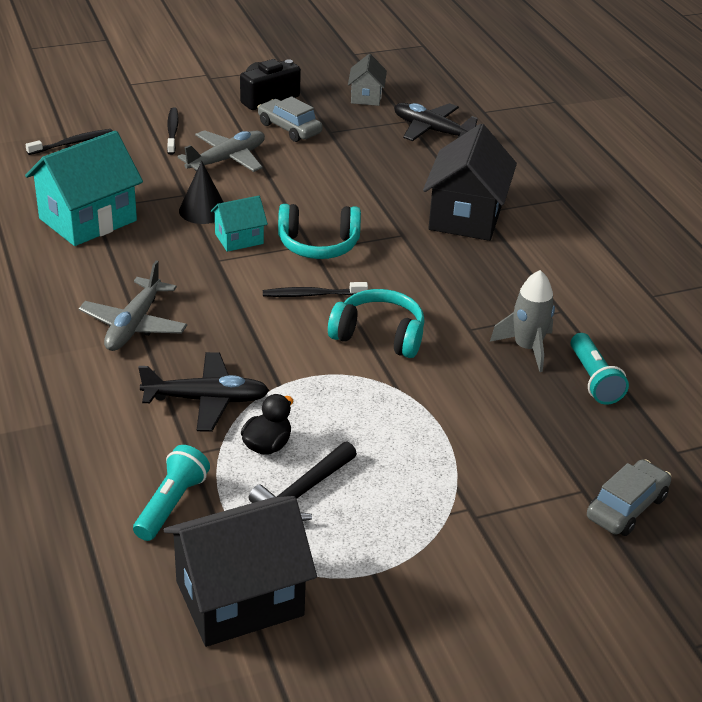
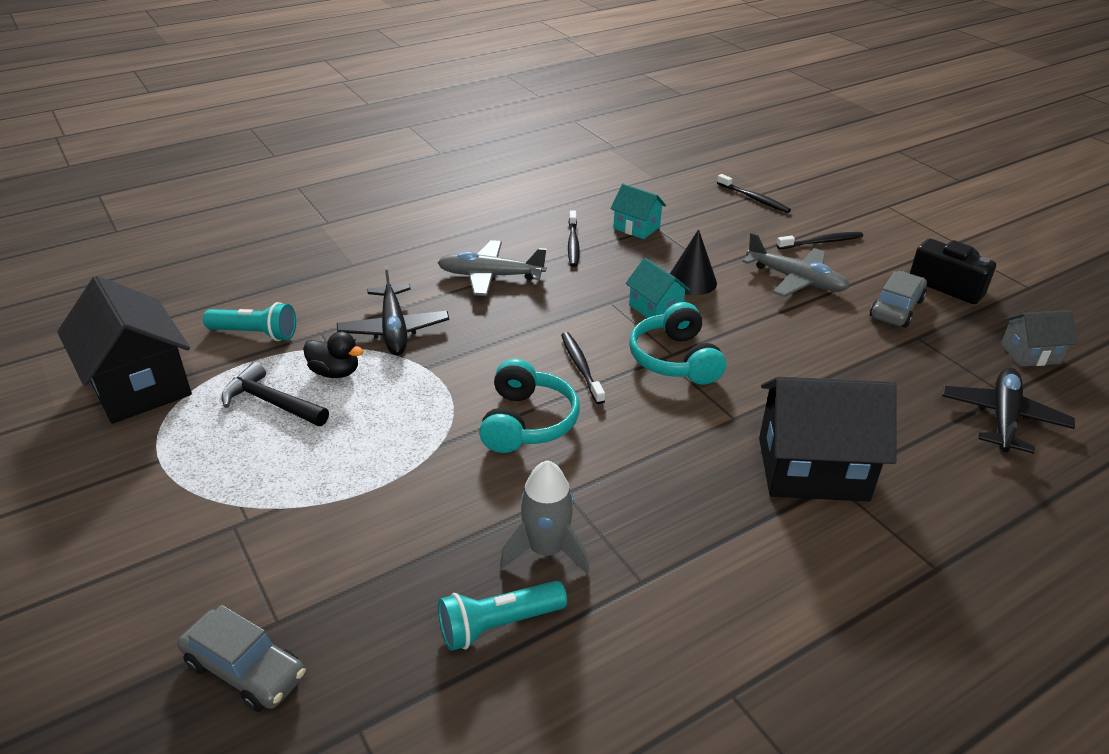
camera: 80 degrees right, 0 degrees up
(88, 219) = (636, 227): turquoise house -> turquoise house, size x0.52
(97, 263) = (573, 244): none -> black toothbrush

